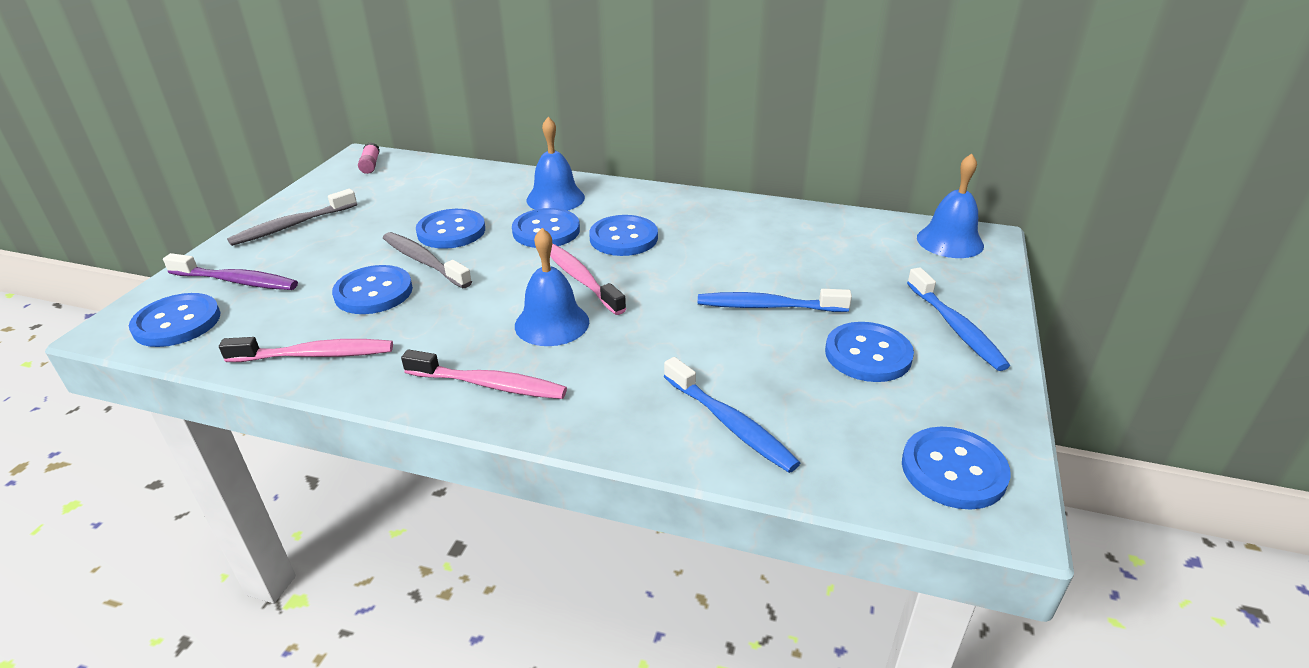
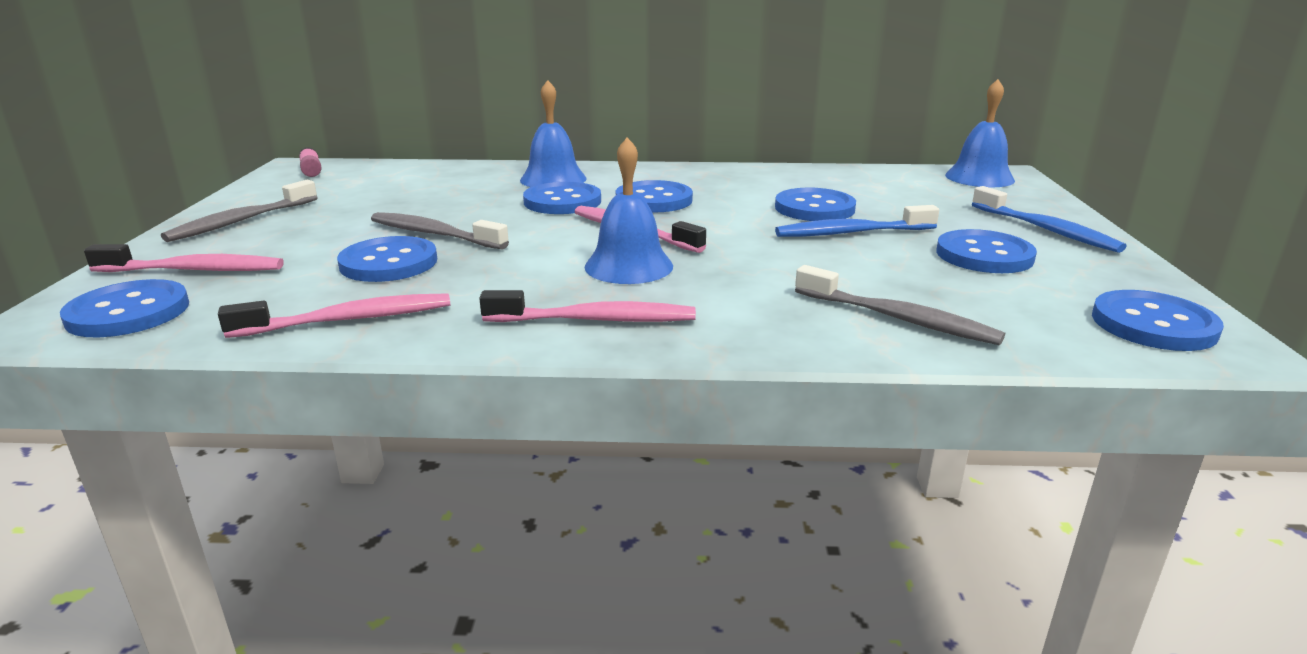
camera: 15 degrees left, 10 degrees down
(237, 281) = (194, 270): purple toothbrush -> pink toothbrush
(451, 231) = (450, 210): blue button -> blue button (814, 208)
(730, 424) = (898, 318): blue toothbrush -> grey toothbrush

